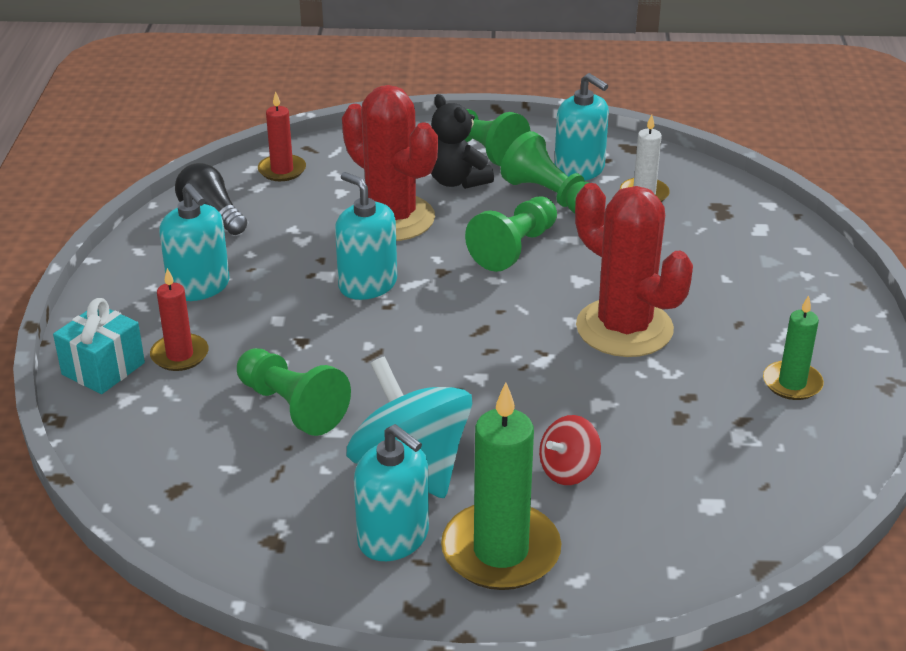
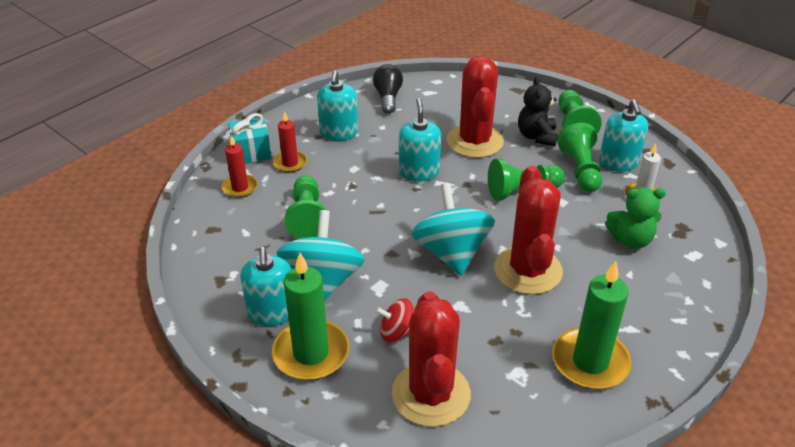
camera: 40 degrees right, 5 degrees up
(282, 170) = (450, 89): red candle -> red candle (240, 188)
(520, 353) = (451, 252): none -> turquoise spinning top
(684, 509) = (431, 394): none -> red cactus
(686, 244) = (630, 240): none -> green teddy bear
(792, 383) = (590, 362): green candle -> green candle, size x1.75

